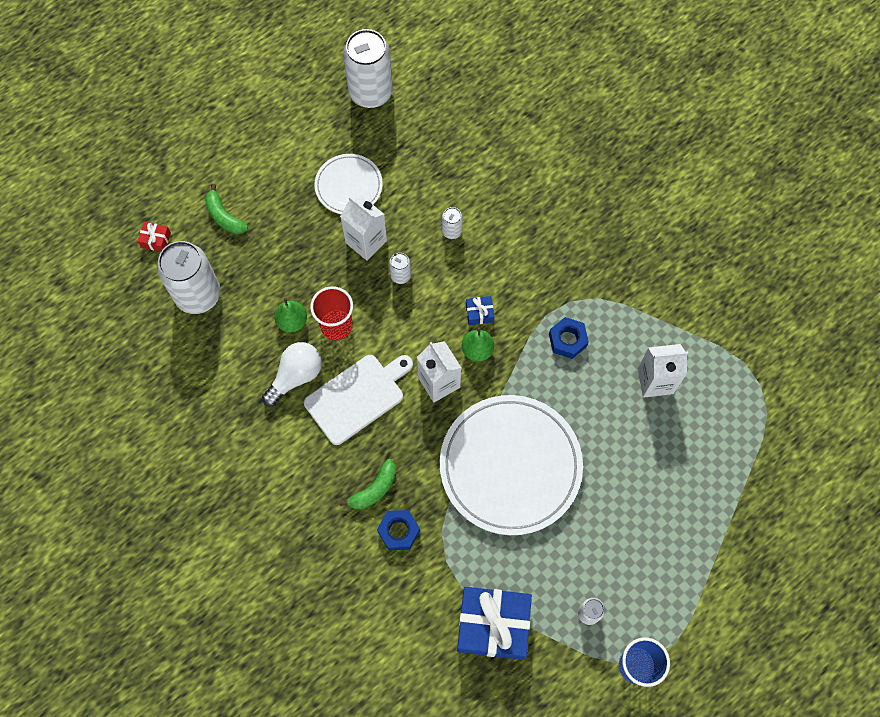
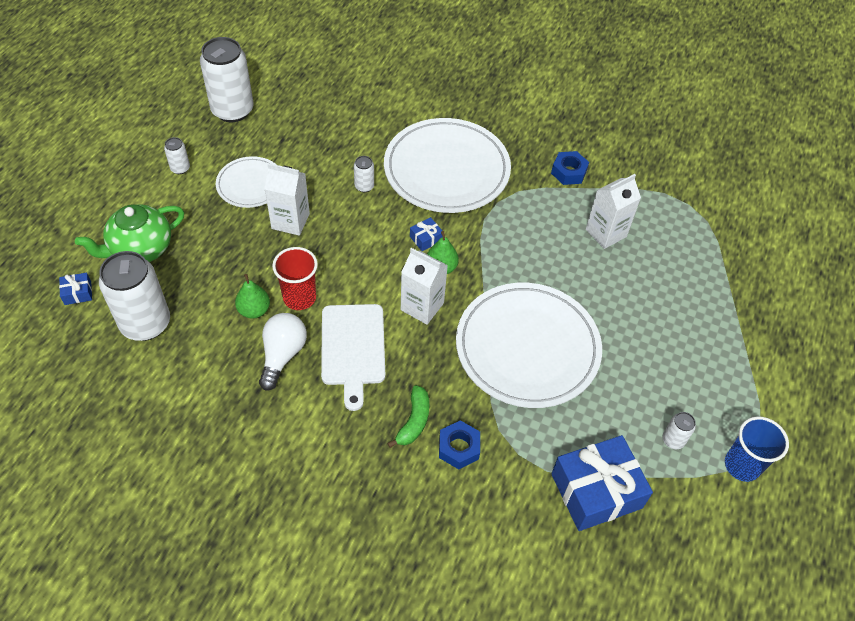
camera: 30 degrees left, 15 degrees down
(156, 240) = (78, 293): red gift -> blue gift
(224, 216) = (140, 249): green banana -> green teapot
(357, 397) = (353, 348): white cutting board -> white cutting board turned 150 degrees clockwise
(400, 275) = (337, 236): white can -> white can (180, 168)
(540, 245) = (446, 170): none -> white plate
(567, 340) = (514, 230): blue nut -> blue nut (569, 172)

